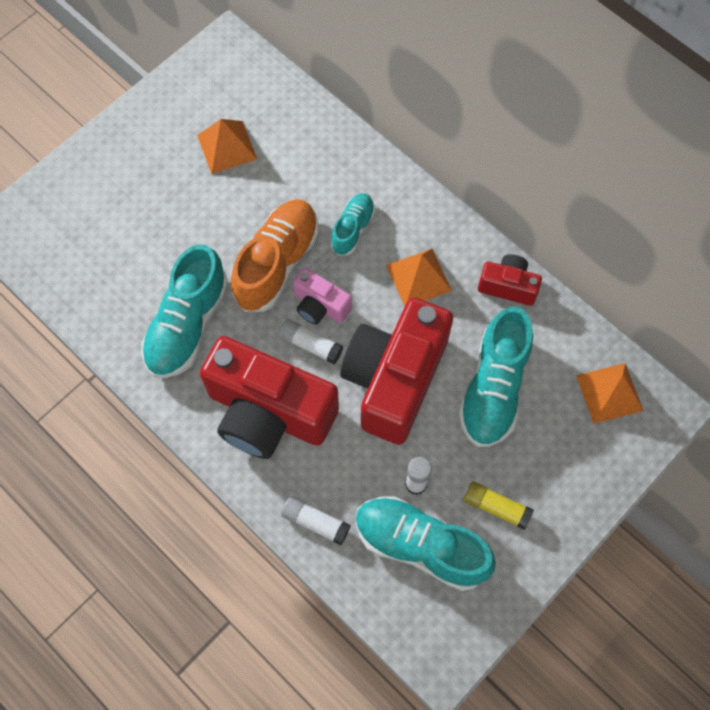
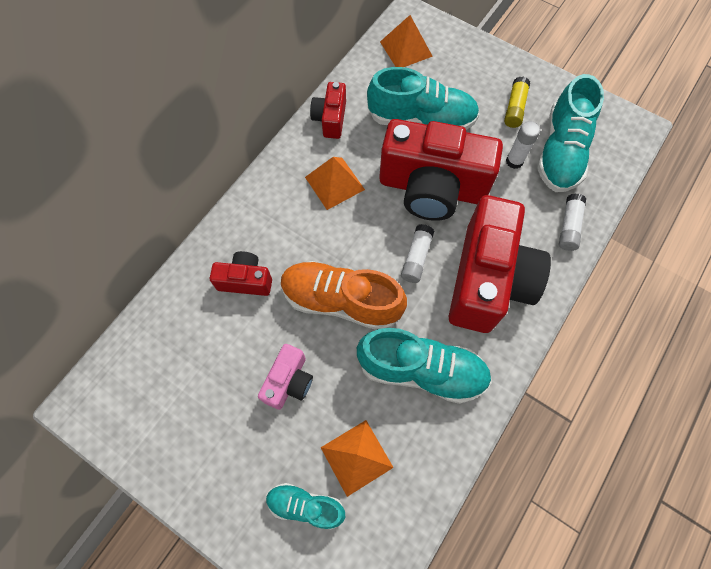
camera: 100 degrees left, 0 degrees up
(227, 147) = (216, 376): orange pyramid -> orange pyramid (356, 457)
(318, 179) = (245, 280): none -> red camera
(320, 306) = (377, 256): pink camera -> pink camera (289, 382)
(352, 229) = (295, 242): turquoise shoe -> turquoise shoe (306, 505)

